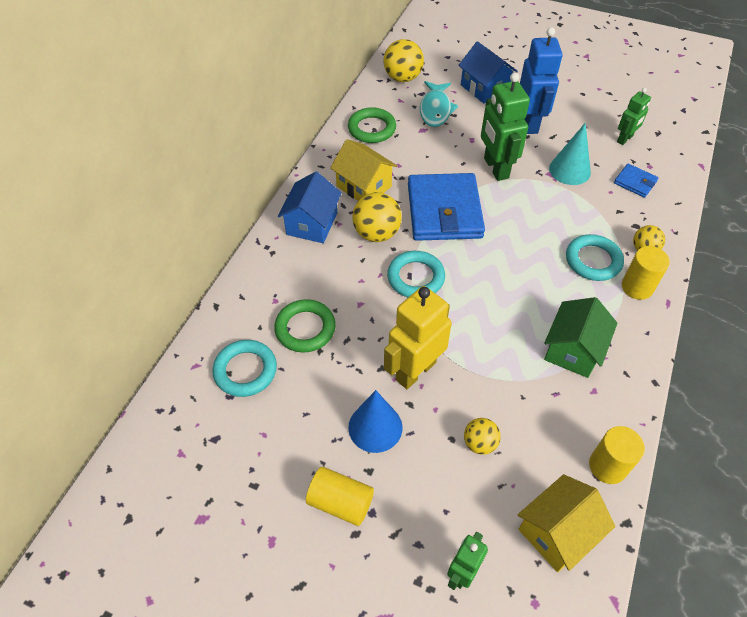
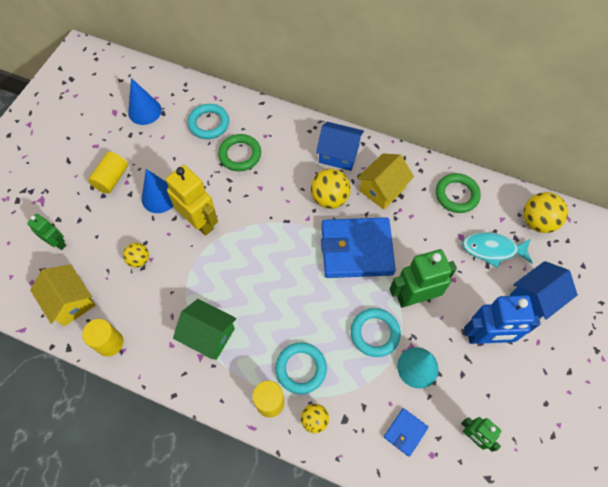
camera: 90 degrees right, 10 degrees up
(207, 467) = (144, 111): none -> blue cone
(415, 277) = (284, 225): turquoise ring -> turquoise ring (375, 333)

